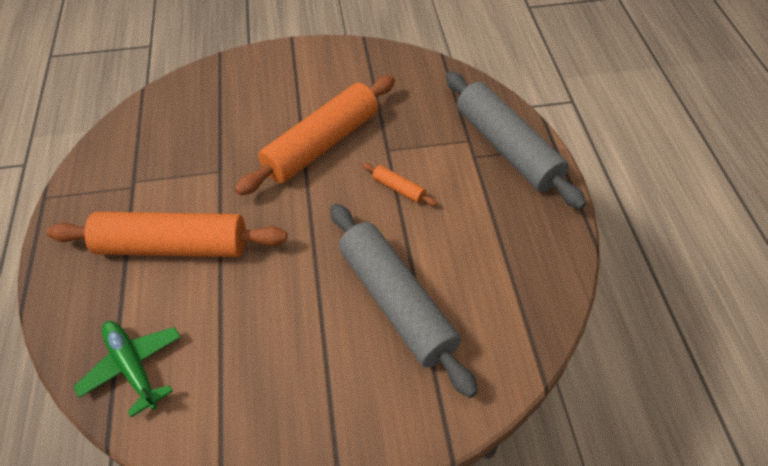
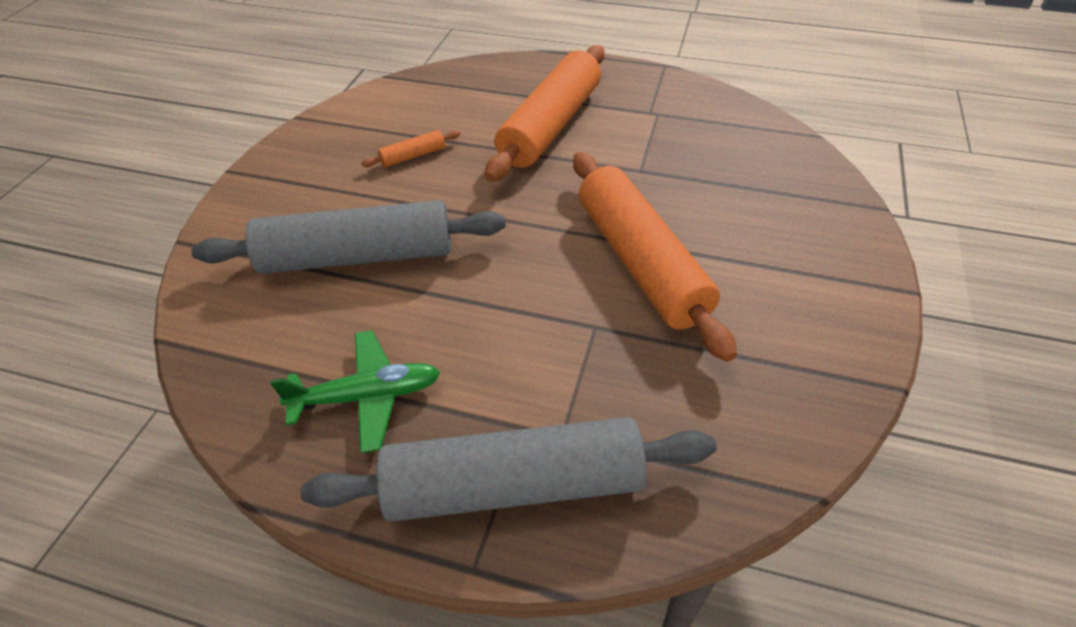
camera: 115 degrees right, 5 degrees down
(132, 367) = (437, 92): green plane -> green plane (368, 396)
(398, 189) = (515, 313): orange rolling pin -> orange rolling pin (413, 156)

